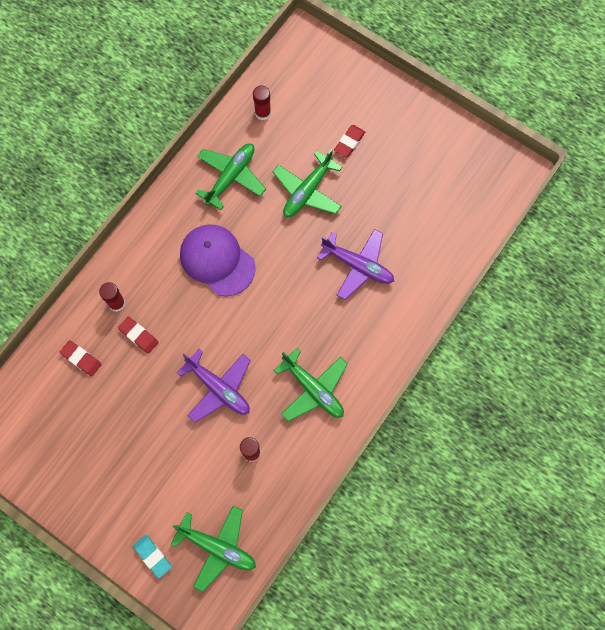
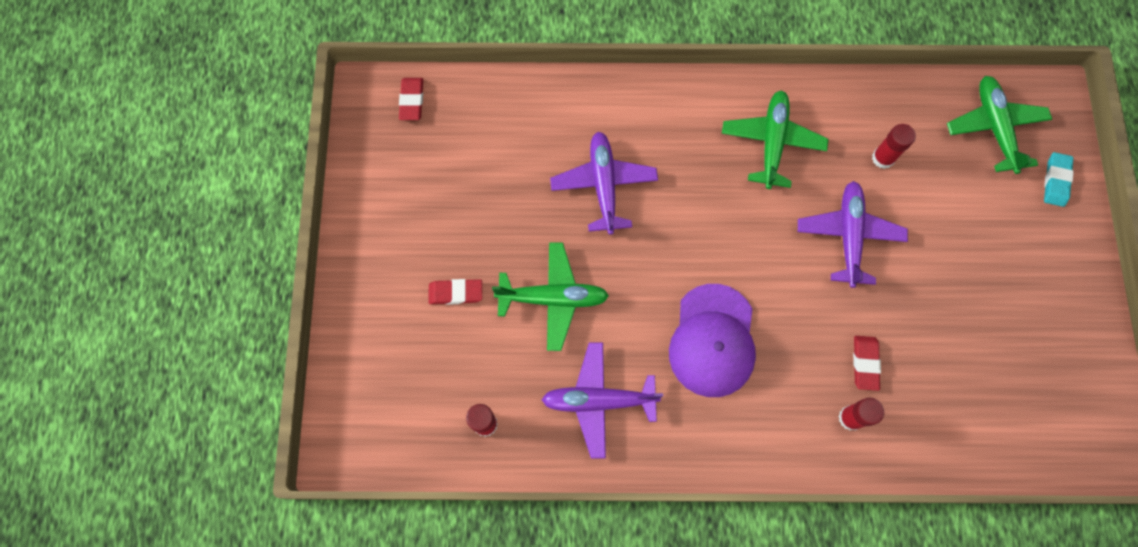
camera: 125 degrees left, 0 degrees up
(81, 359) = (941, 408): red eraser -> red eraser (412, 100)
(231, 177) = (599, 400): green plane -> purple plane

